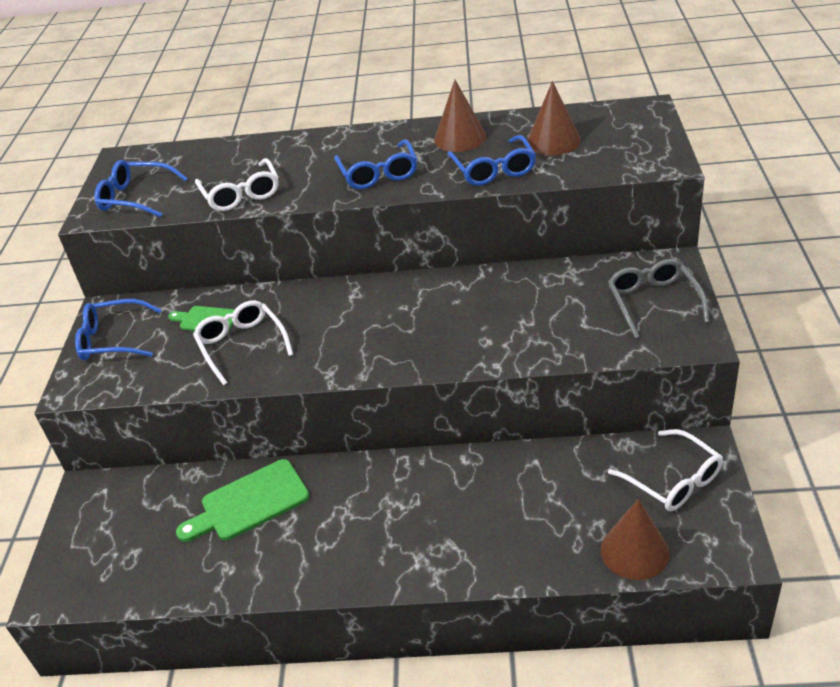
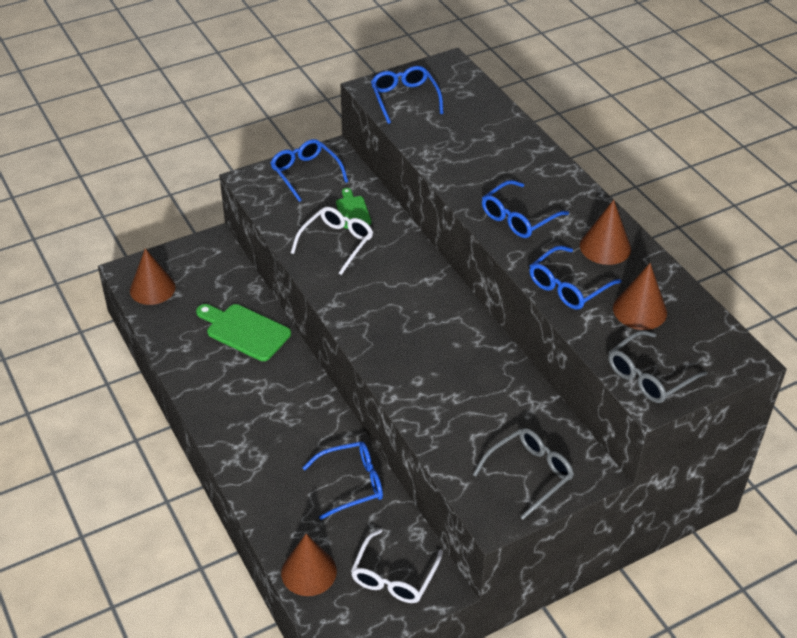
camera: 55 degrees right, 5 degrees up
(102, 575) = (152, 288): none -> brown cone
(241, 194) = (443, 152): white glasses -> none
(533, 476) = (351, 484): none -> blue glasses
(637, 157) = (649, 376): none -> grey glasses

